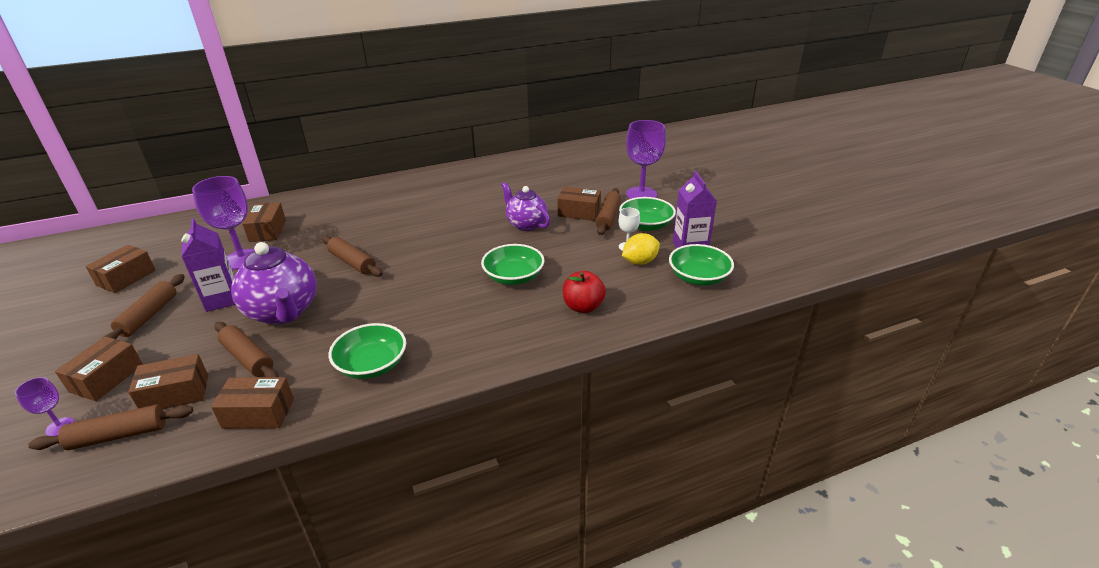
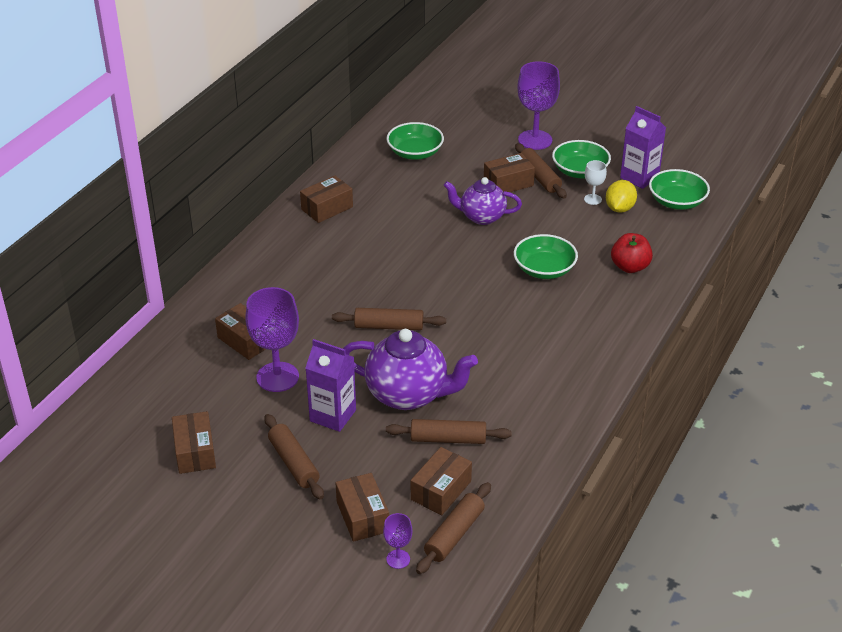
camera: 40 degrees left, 5 degrees up
(258, 413) = (527, 463): brown box -> brown box (327, 208)
(372, 364) = (549, 389): green bowl -> green bowl (415, 153)

